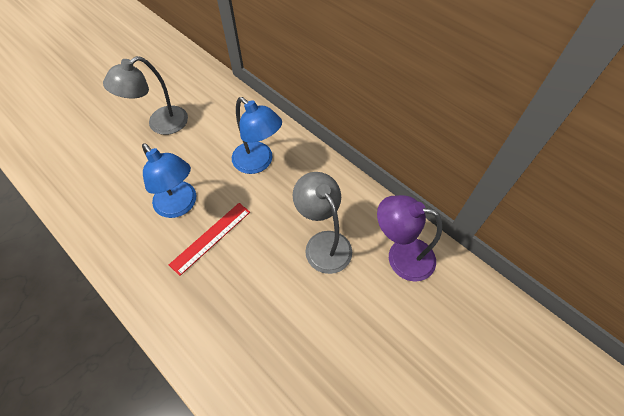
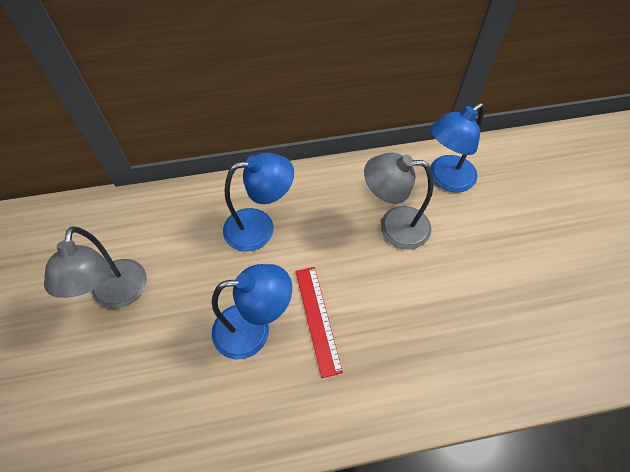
camera: 55 degrees left, 0 degrees up
(401, 256) = (445, 179): purple lamp -> blue lamp

